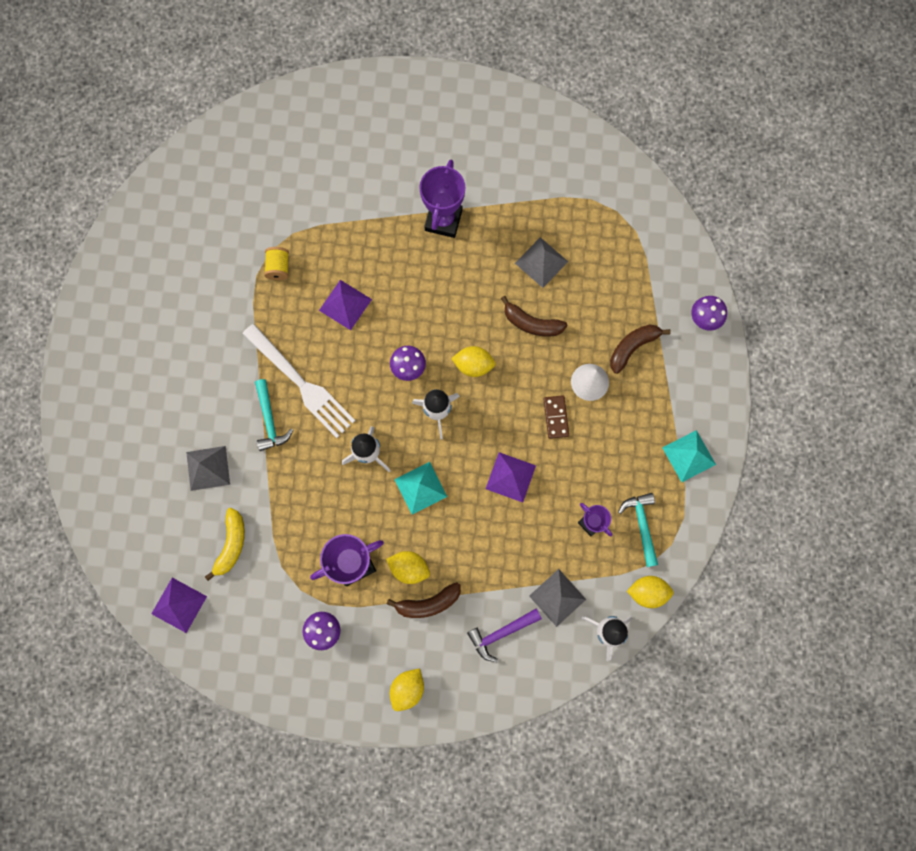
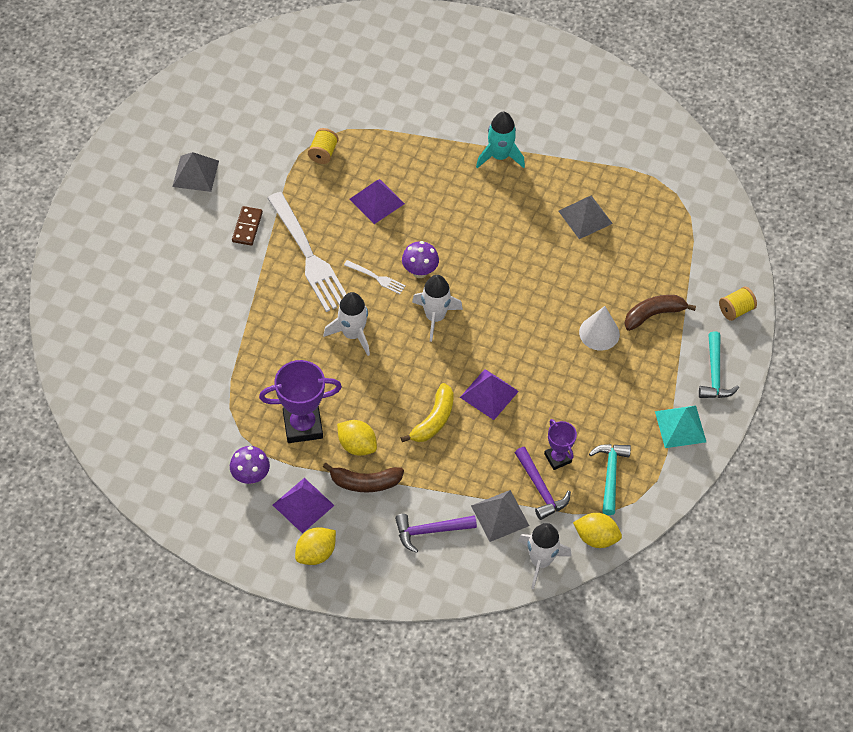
camera: 15 degrees right, 20 degrees down
(179, 605) = (115, 412): purple pyramid -> purple pyramid (303, 505)
(208, 468) = (190, 302): grey pyramid -> grey pyramid (195, 173)
(231, 544) = (187, 374): yellow banana -> yellow banana (433, 420)
(269, 420) = (266, 278): turquoise hammer -> turquoise hammer (714, 374)
(371, 387) = (376, 278): none -> white fork
(420, 487) = (394, 378): turquoise pyramid -> none
(443, 220) = (499, 156): purple trophy -> turquoise rocket
(473, 365) = (486, 286): yellow lemon -> none
(531, 323) = (557, 266): brown banana -> none
(556, 417) = (554, 354): brown domino -> brown domino (247, 227)
(584, 559) = (540, 489): none -> purple hammer
(704, 319) = (735, 310): purple mushroom -> yellow spool

